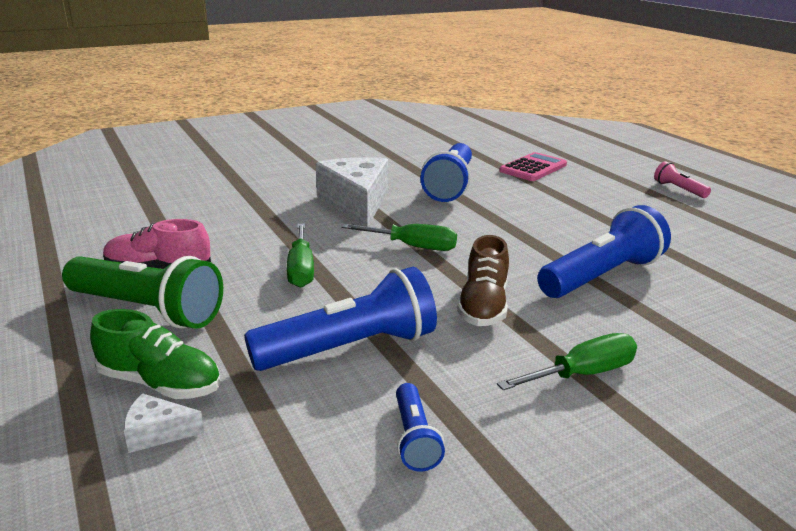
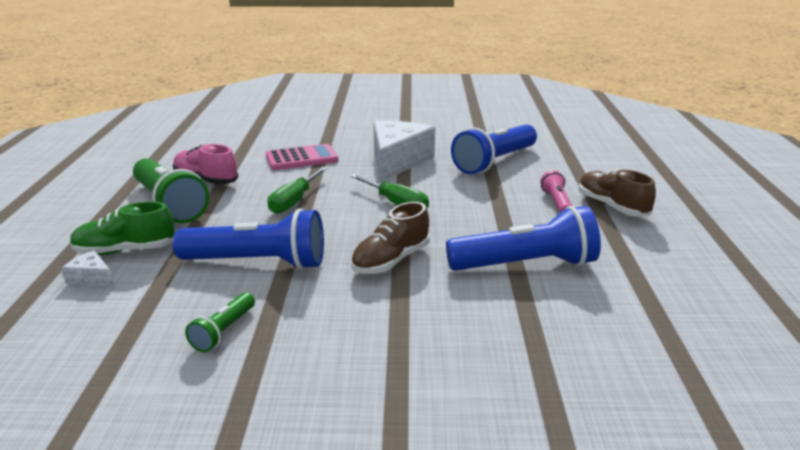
camera: 30 degrees right, 0 degrees up
(160, 383) = (125, 251): green shoe -> green shoe turned 120 degrees clockwise
(414, 438) = (223, 331): blue flashlight -> green flashlight
(533, 168) = (597, 160): pink calculator -> pink calculator (301, 158)
(582, 374) = (398, 331): green screwdriver -> none
(597, 207) = (612, 207): none -> brown shoe
(678, 189) = (730, 208): pink flashlight -> pink flashlight (556, 202)

